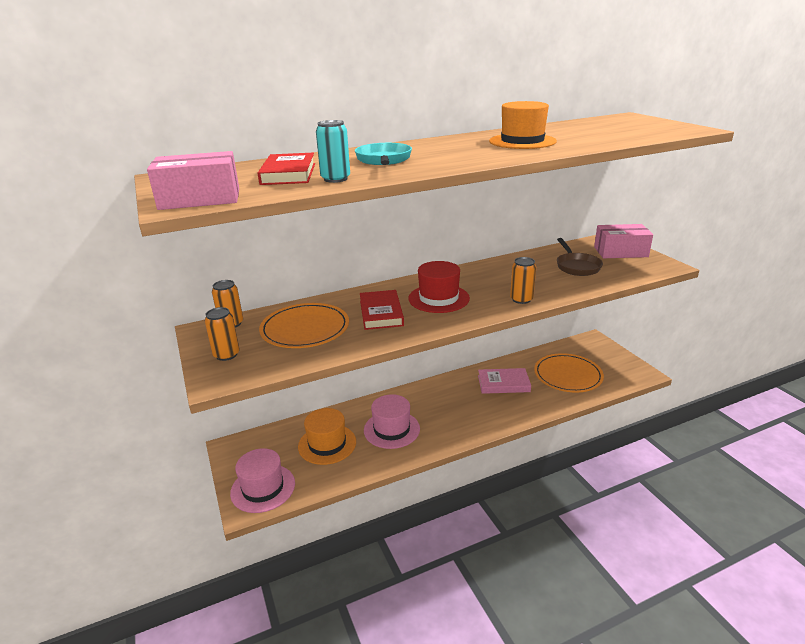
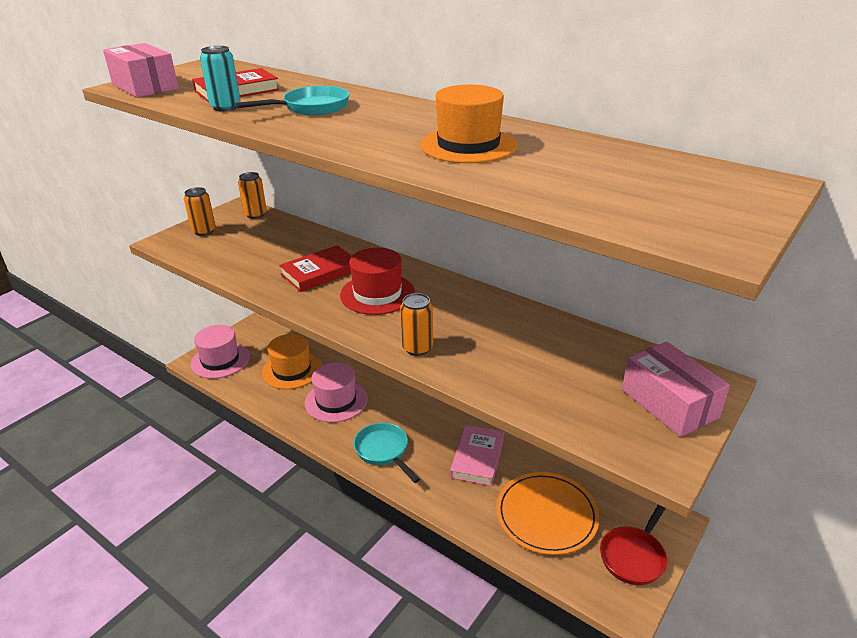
camera: 60 degrees right, 5 degrees up
(305, 329) = (265, 247): orange plate -> none
(468, 421) = (383, 451): none -> turquoise pan
(503, 383) = (477, 458): pink book -> pink book turned 45 degrees clockwise
(576, 266) = (564, 371): brown pan -> none
(611, 359) = (634, 556): none -> red pan

